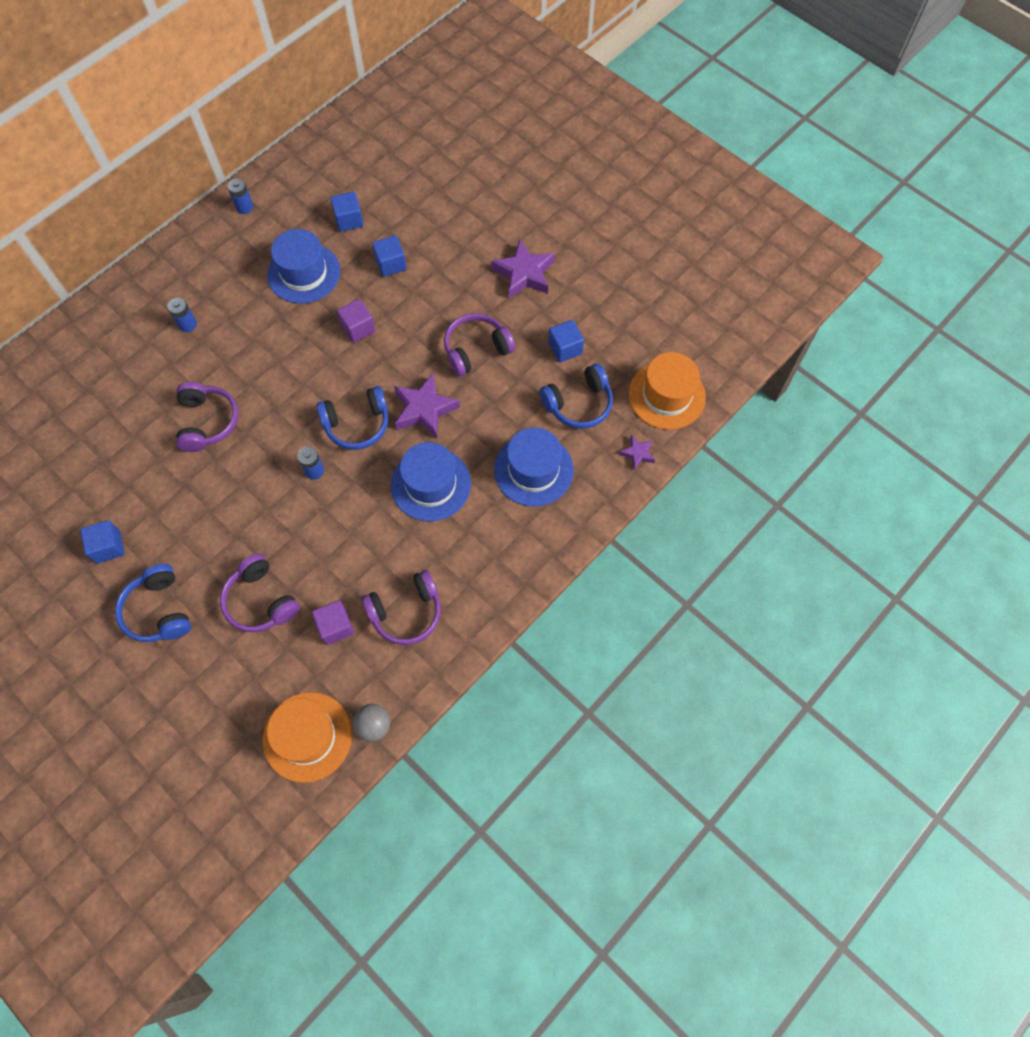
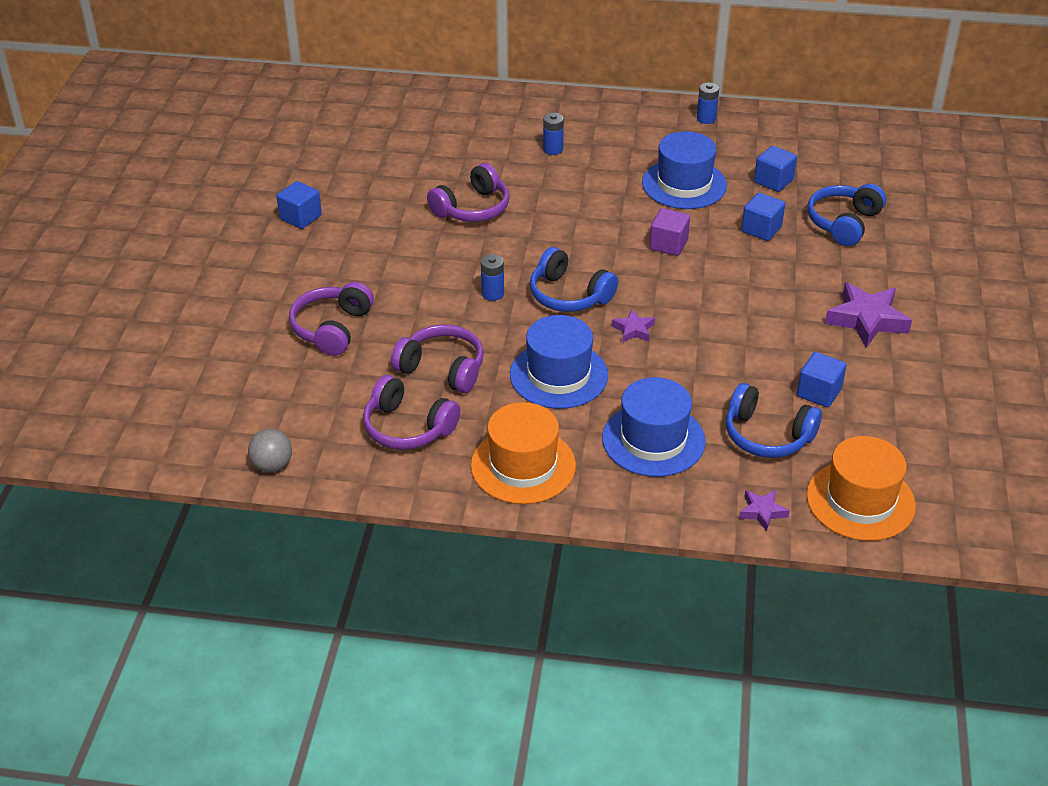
camera: 55 degrees right, 25 degrees down
(158, 611) = (268, 275): blue headphones -> blue headphones (843, 223)
(307, 736) = (225, 426): orange hat -> orange hat (523, 466)
(335, 627) = (349, 388): purple cube -> none
(424, 409) = (633, 330): purple star -> purple star, size x0.52
(476, 350) = (739, 331): purple headphones -> purple headphones (442, 369)

